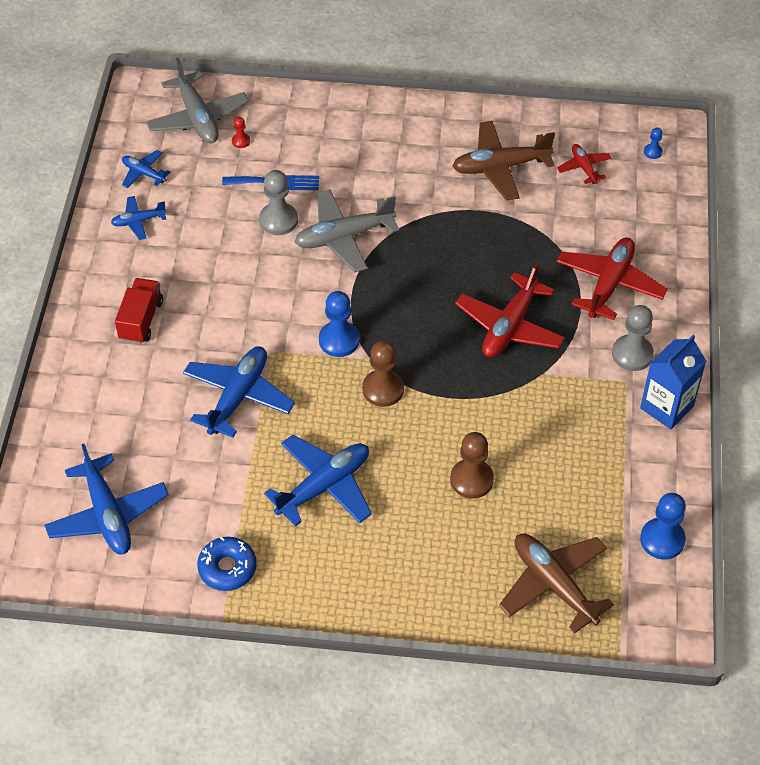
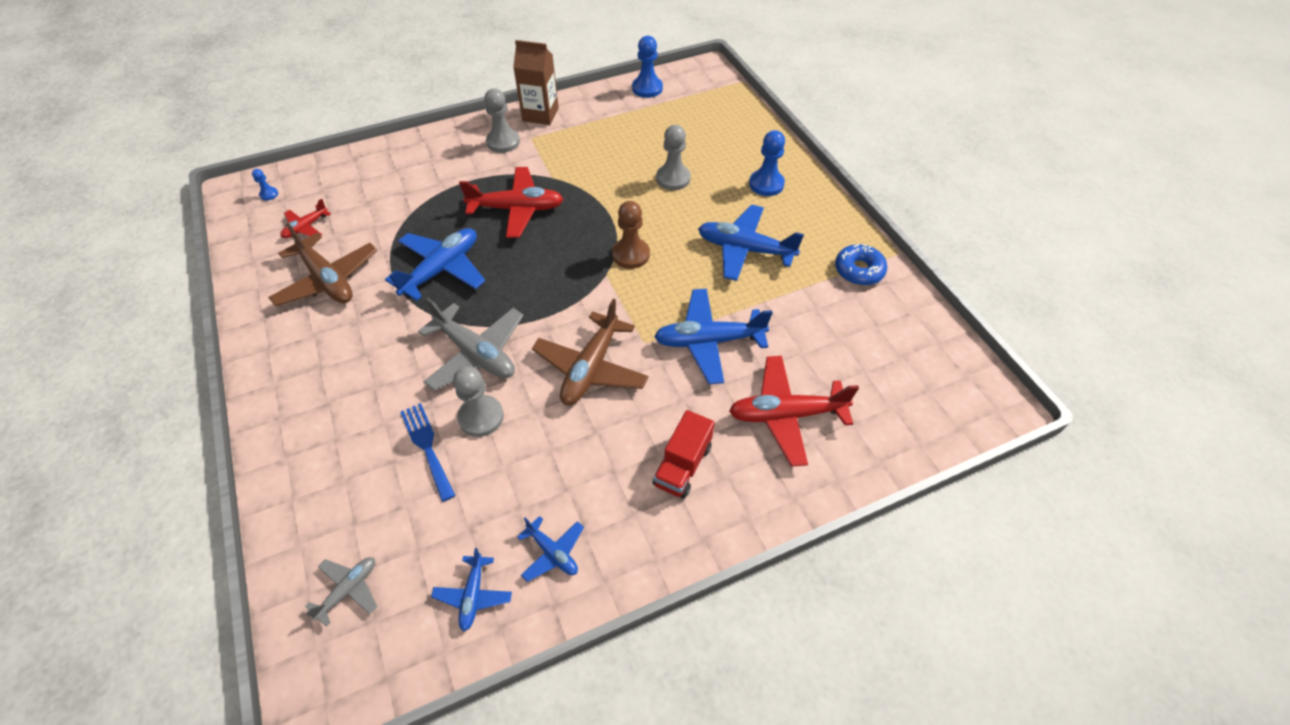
camera: 120 degrees left, 0 degrees up
(107, 514) = (891, 368): blue plane -> blue plane (442, 269)
(141, 320) = (682, 465): red truck -> red truck turned 45 degrees counterclockwise
(197, 118) = (348, 590): grey plane -> grey plane, size x0.53
(241, 141) = (373, 516): red pawn -> none
(339, 340) = (600, 302): blue pawn -> blue pawn (766, 184)
(471, 480) = (673, 178): brown pawn -> grey pawn
(554, 584) = (718, 118): brown plane -> brown plane (591, 368)
(609, 284) = (439, 172): red plane -> red plane (786, 415)
(666, 407) = (540, 114): blue carton -> brown carton

